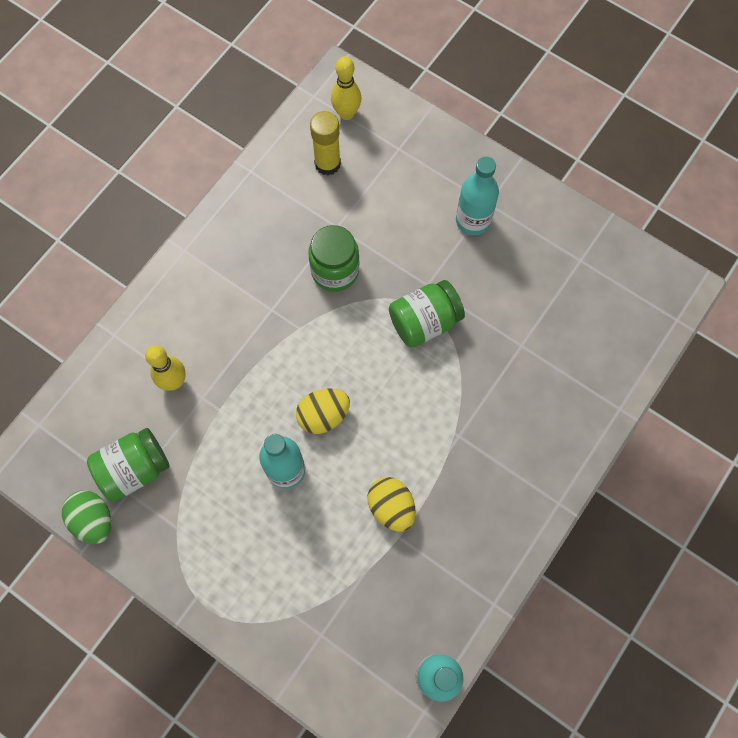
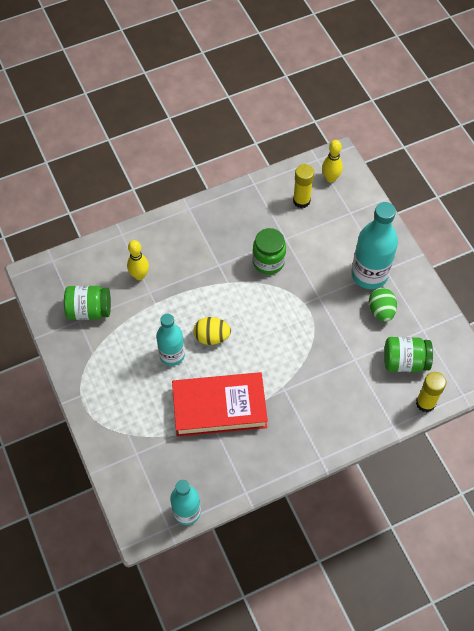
camera: 30 degrees right, 10 degrees down
(93, 520) = (51, 325): green egg -> green egg (381, 311)
(391, 507) = (219, 407): yellow egg -> red book
(424, 322) = (303, 316): green jar -> green jar (405, 361)
(473, 220) = (369, 274): turquoise bottle -> turquoise bottle, size x1.53
(640, 356) = (425, 403): none -> yellow glue stick

